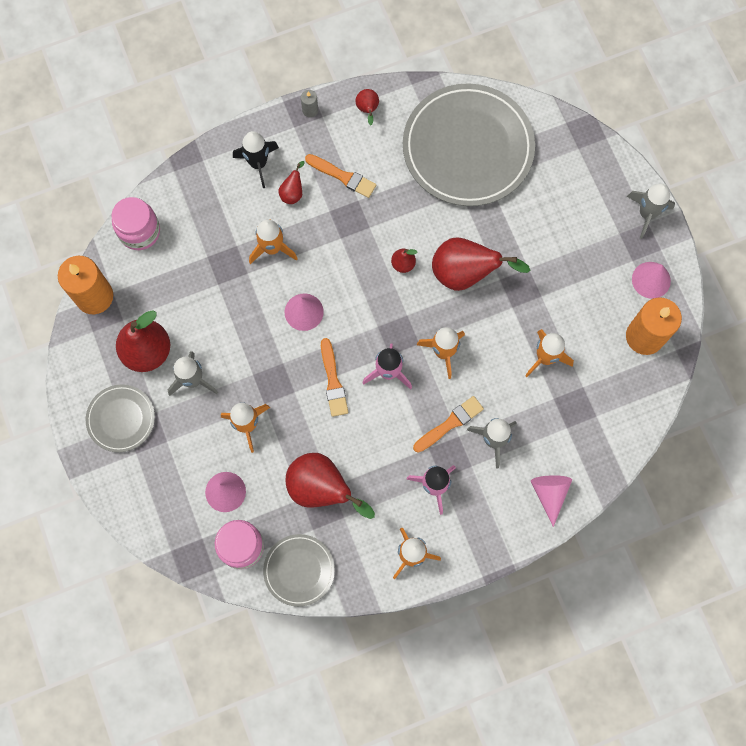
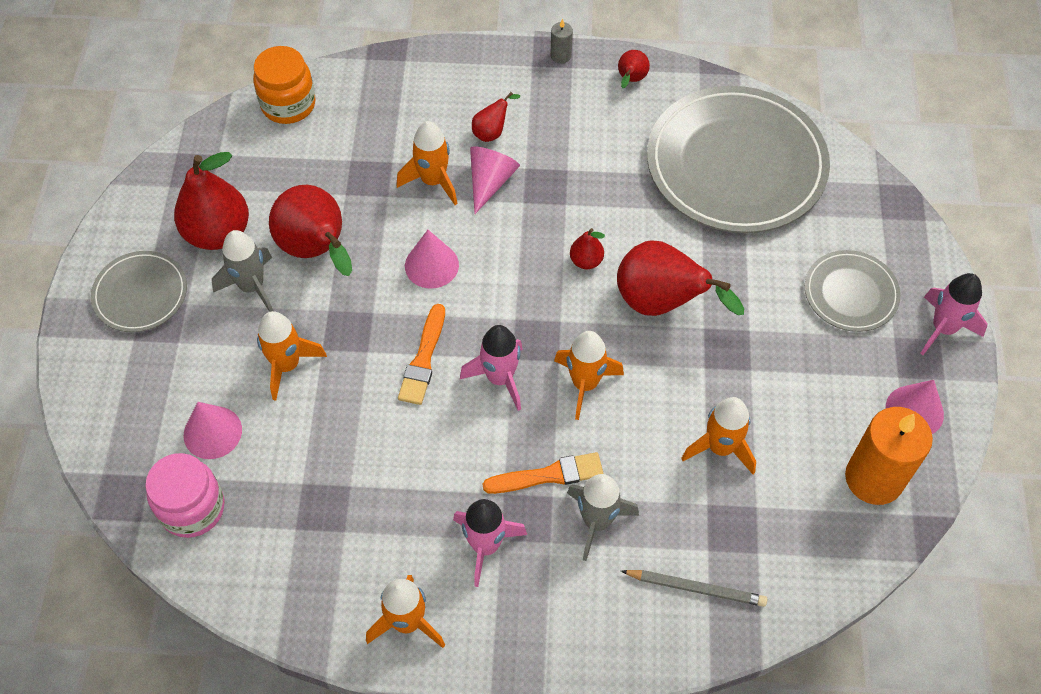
camera: 25 degrees right, 15 degrees down
(94, 296) = (194, 151): orange candle -> none
(139, 231) = (288, 104): pink jar -> orange jar
(258, 164) = (468, 87): black rocket -> none
(299, 570) = (247, 573): grey plate -> grey plate (850, 293)
(322, 489) = (335, 483): red pear -> red pear (317, 250)
(343, 176) = (562, 138): orange brush -> none
(549, 494) = (641, 628): pink cone -> pink cone (490, 182)
(570, 455) = (696, 588): none -> grey pencil
(647, 214) = (943, 328): grey rocket -> pink rocket

